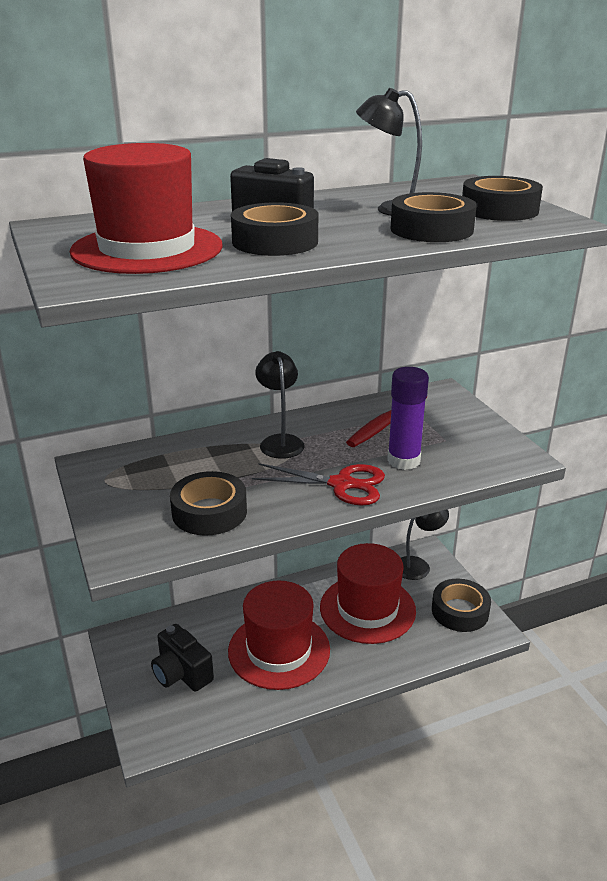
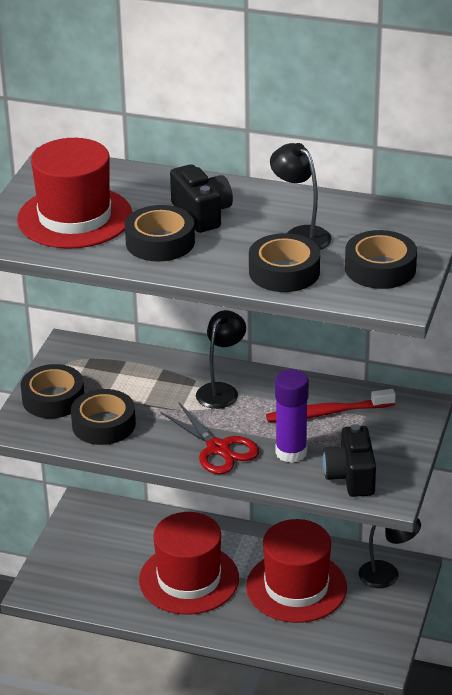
camera: 40 degrees right, 5 degrees up
(181, 673) = (101, 556): black camera -> black camera (350, 477)
(460, 611) = (373, 632): black tape -> black tape (53, 399)

